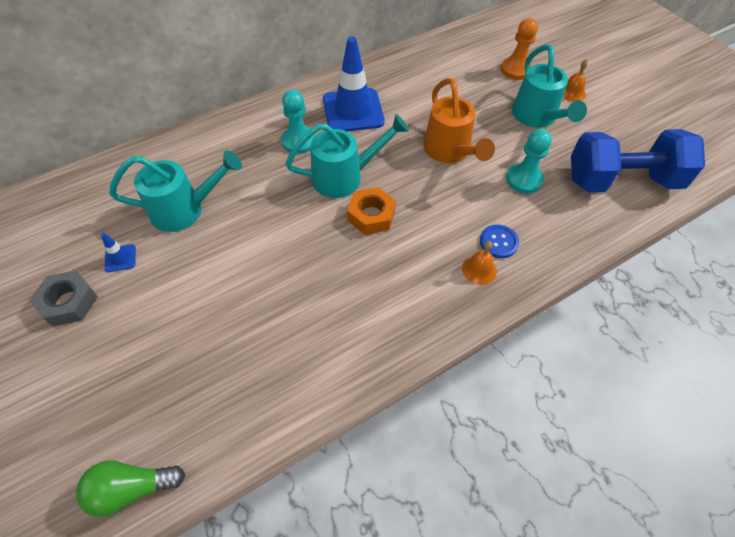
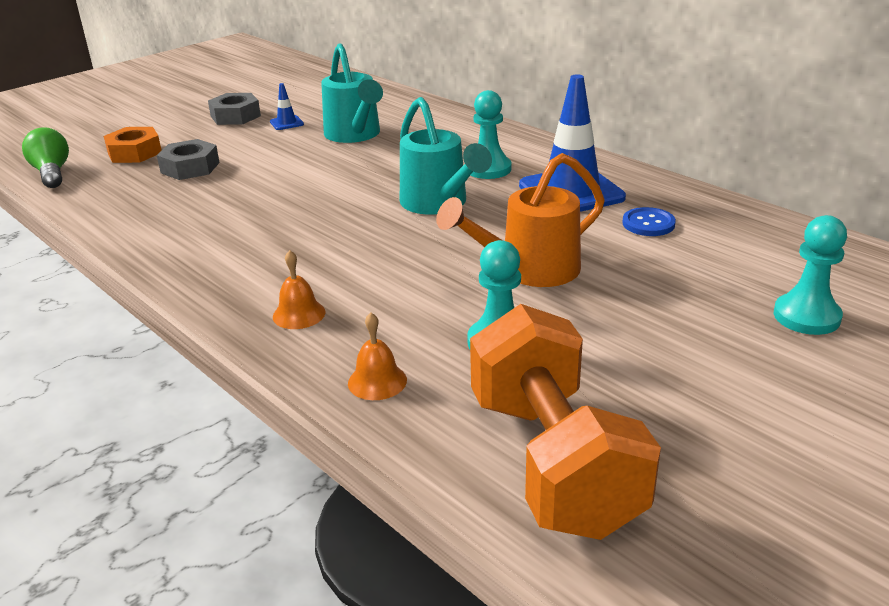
camera: 80 degrees right, 25 degrees down
(191, 342) = (190, 167): none -> grey nut
(371, 215) = (377, 228): orange nut -> orange nut (134, 153)
(498, 242) = (354, 327): blue button -> blue button (648, 224)
(515, 70) = (806, 316): orange pawn -> turquoise pawn
(537, 117) = (678, 348): turquoise watering can -> none
(572, 92) = (796, 390): orange bell -> orange bell (377, 381)
(622, 181) = (553, 462): blue dumbbell -> orange dumbbell

